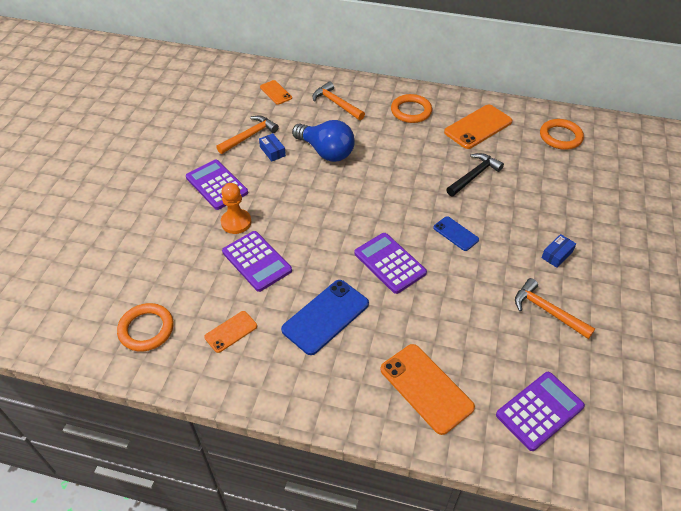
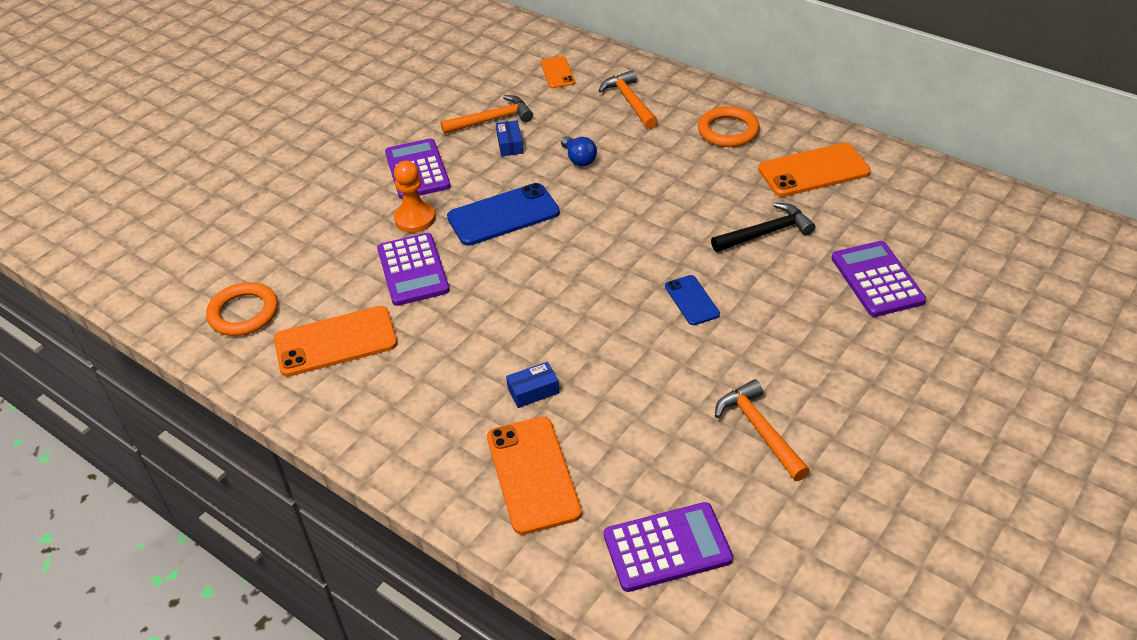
camera: 25 degrees right, 5 degrees down
(231, 332) = (336, 342): orange phone -> orange phone, size x1.79
(325, 316) = (458, 355): blue phone -> blue phone (503, 215)
(326, 152) = (579, 159): blue light bulb -> blue light bulb, size x0.51
(389, 263) = (578, 314): purple calculator -> purple calculator (877, 279)
(557, 255) = (822, 363): blue box -> blue box (533, 391)
(560, 137) = (933, 209): orange ring -> none

